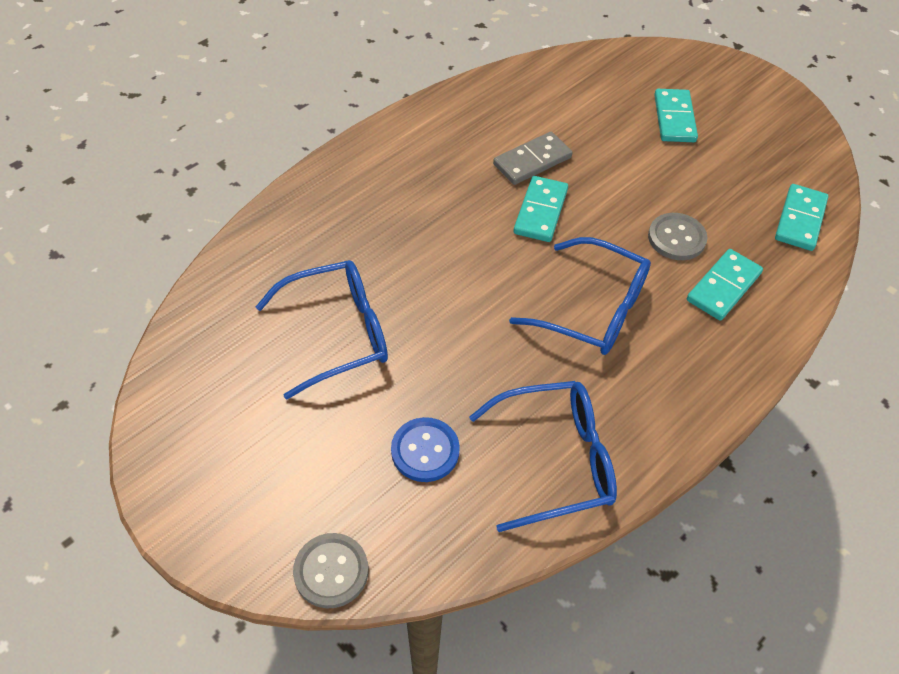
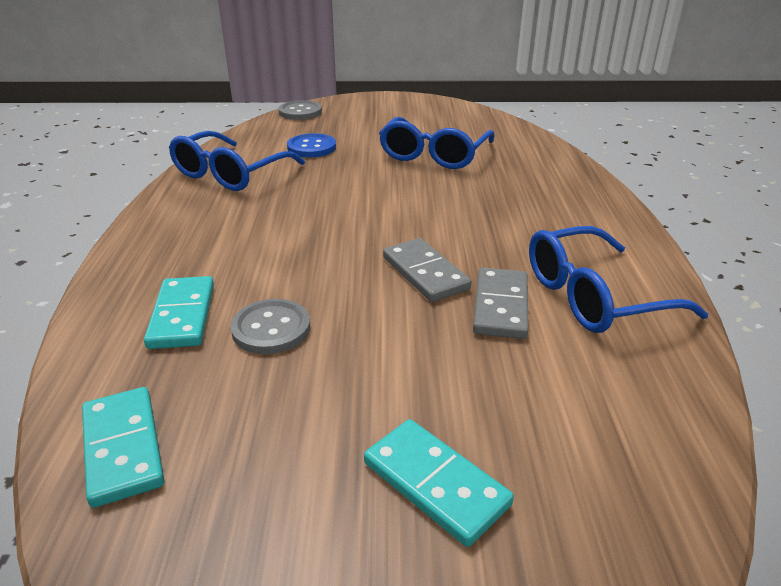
camera: 135 degrees right, 20 degrees down
(541, 211) = (425, 273): turquoise domino -> grey domino
(593, 309) = (290, 240): blue glasses -> blue glasses (593, 297)

